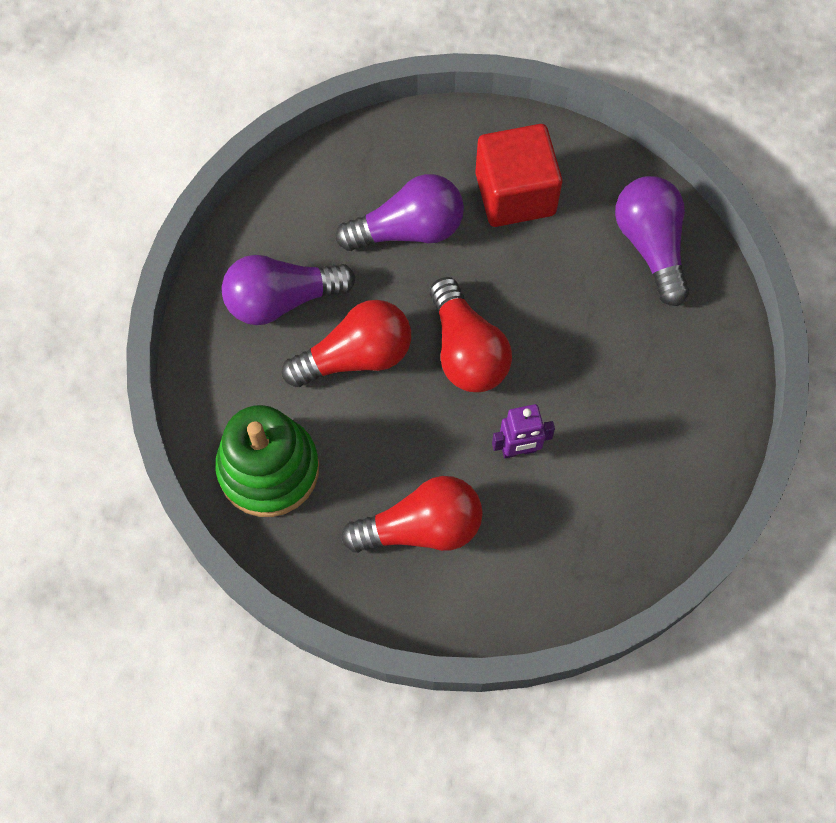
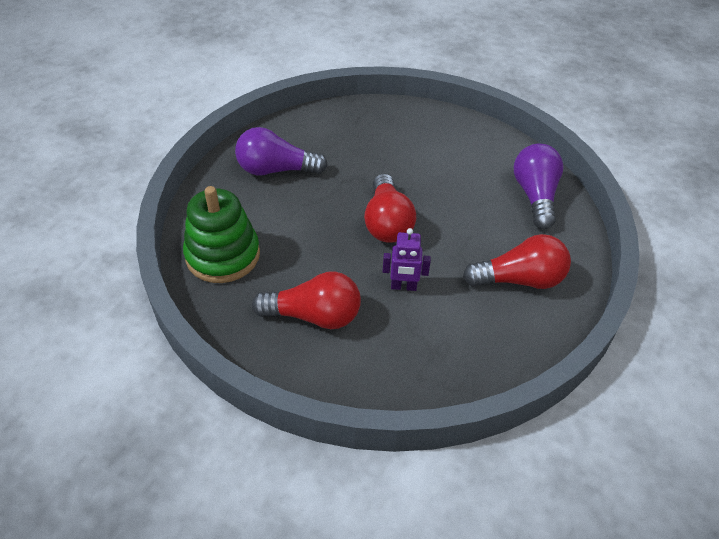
camera: 15 degrees right, 20 degrees down
(356, 356) = (311, 209): red light bulb -> red light bulb (519, 279)
(408, 229) = (373, 153): purple light bulb -> none
(515, 193) = (450, 151): red cube -> none

